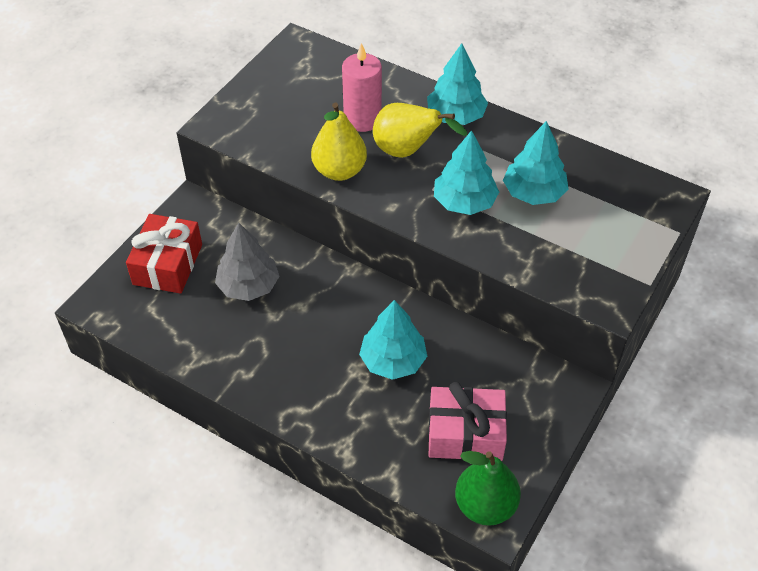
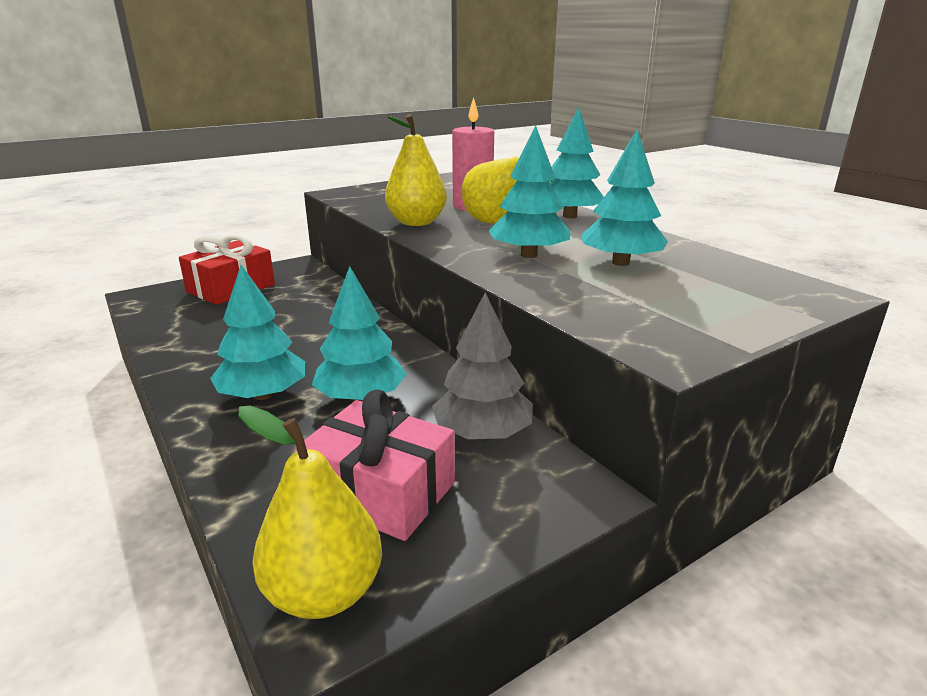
camera: 25 degrees right, 25 degrees down
(248, 286) = (281, 313): grey tree -> grey tree (483, 433)
(325, 384) = (263, 395): none -> turquoise tree
(485, 505) = (324, 593): green pear -> yellow pear

